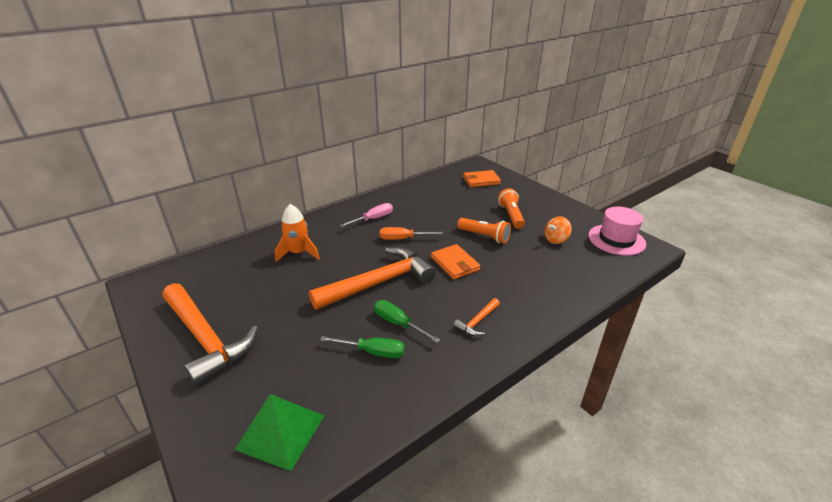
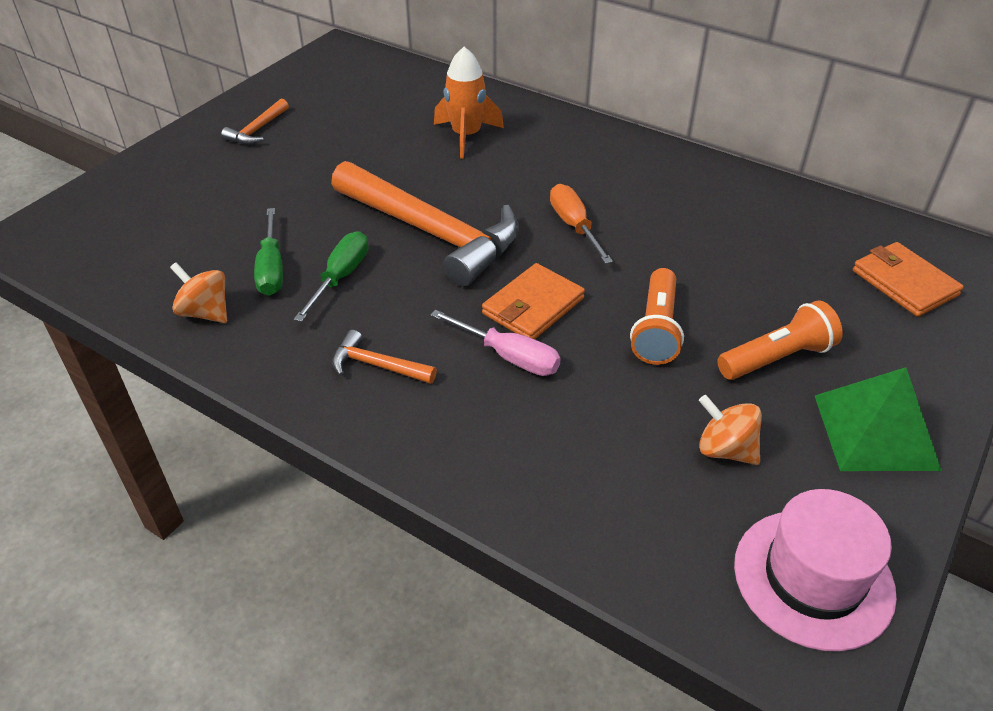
camera: 70 degrees right, 10 degrees up
(206, 338) = (257, 130): orange hammer -> orange hammer, size x0.43
(281, 432) = (123, 234): green pyramid -> green pyramid (875, 432)
(373, 219) = (616, 177): pink screwdriver -> pink screwdriver (509, 356)
(400, 389) = (205, 312): none -> orange spinning top

